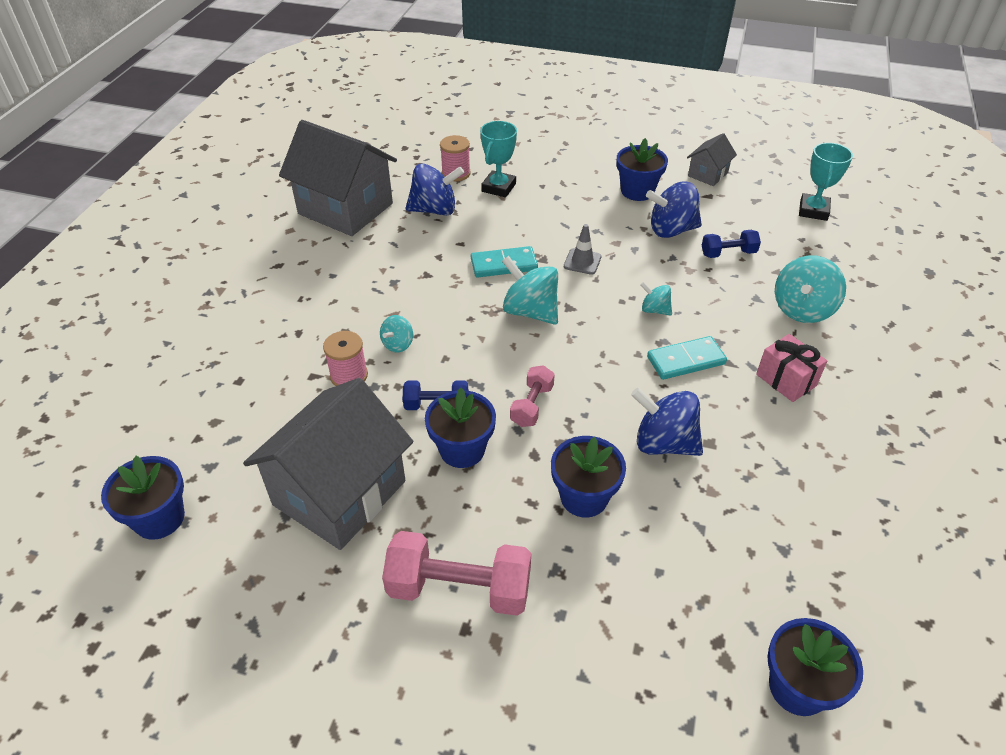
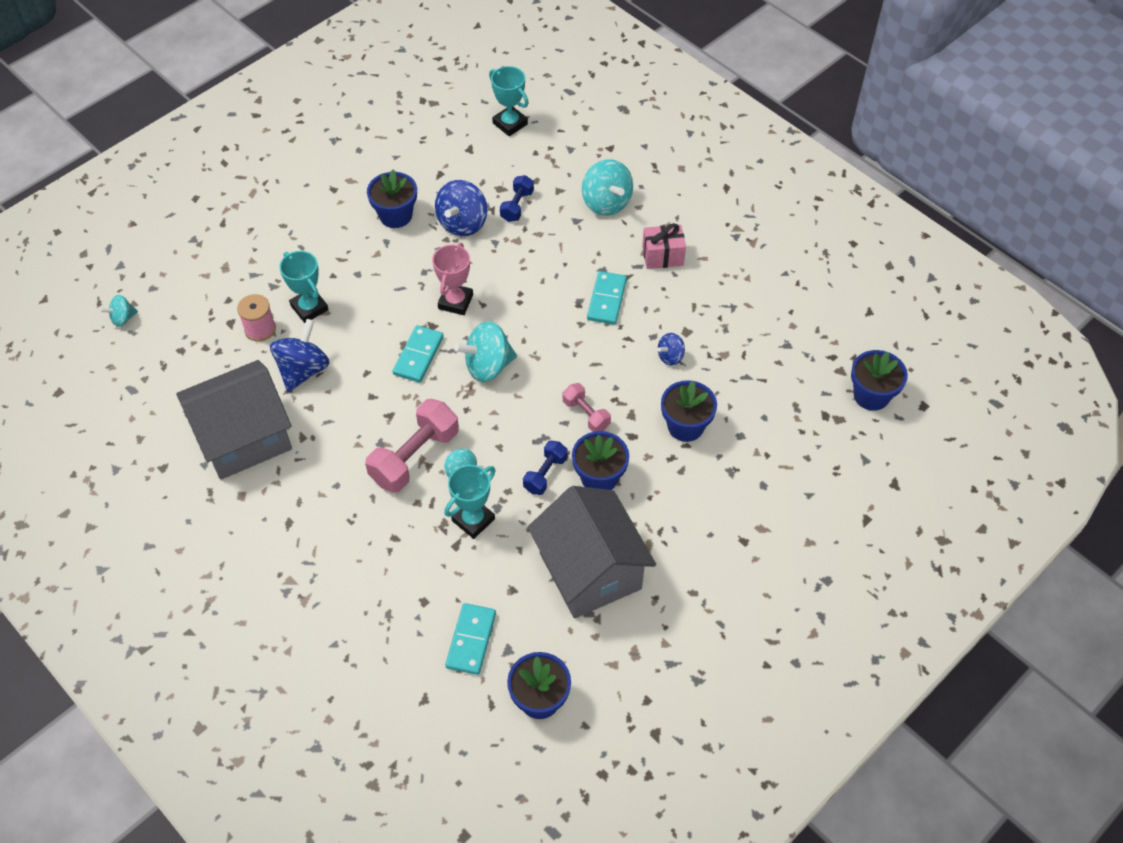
camera: 60 degrees left, 10 degrees up
(209, 433) = (471, 640): none -> turquoise domino
(349, 375) = (473, 520): pink spool -> turquoise trophy
(459, 588) = (713, 531): pink dumbbell -> pink dumbbell (415, 457)
(582, 262) = (455, 302): grey traffic cone -> pink trophy
(654, 310) = (544, 287): turquoise spinning top -> turquoise spinning top (123, 318)
(664, 443) = (670, 356): blue spinning top -> blue spinning top, size x0.54
(708, 174) = (412, 157): grey house -> none

